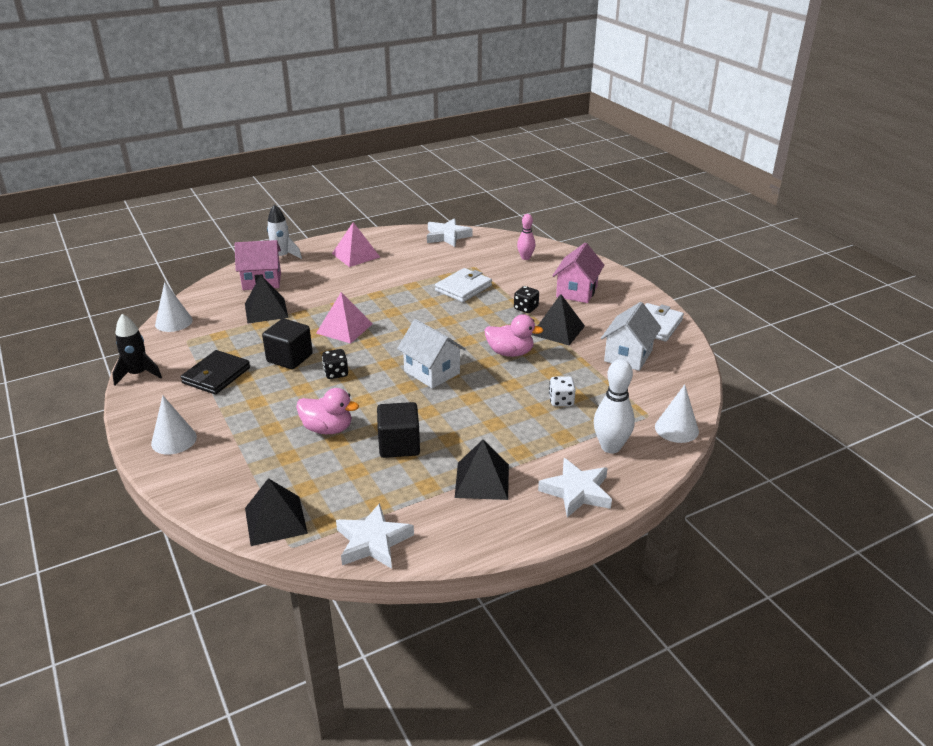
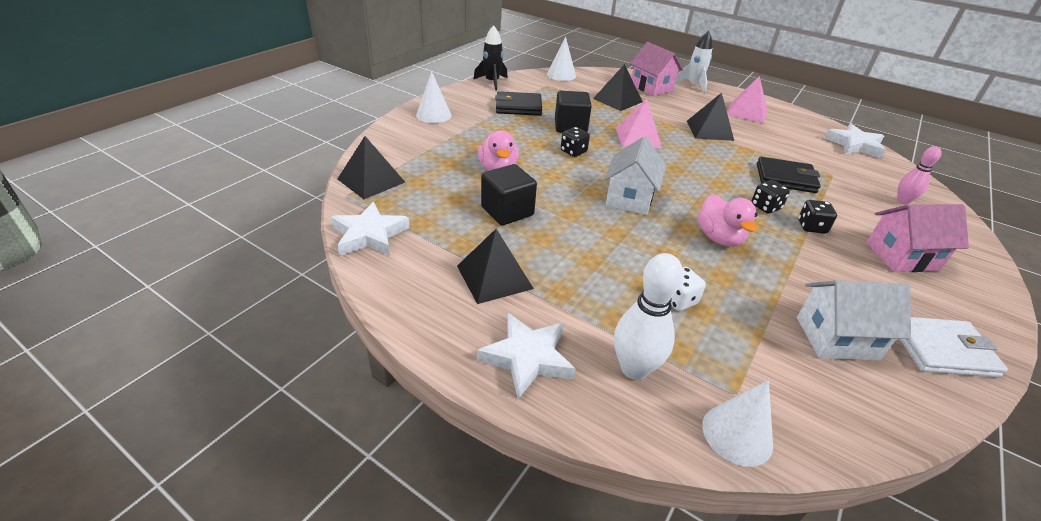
camera: 60 degrees right, 5 degrees up
(463, 288) = (785, 178): white wallet -> black wallet
(490, 315) = (765, 207): none -> black dice
(558, 330) = (805, 262): black pyramid -> black pyramid (709, 130)

